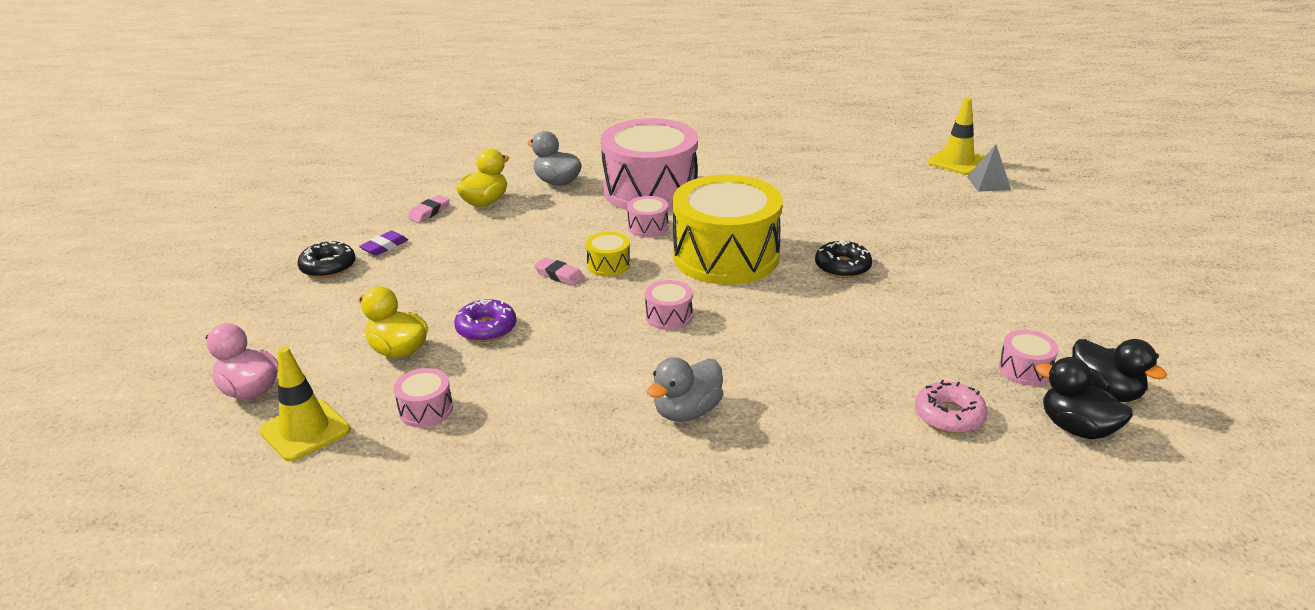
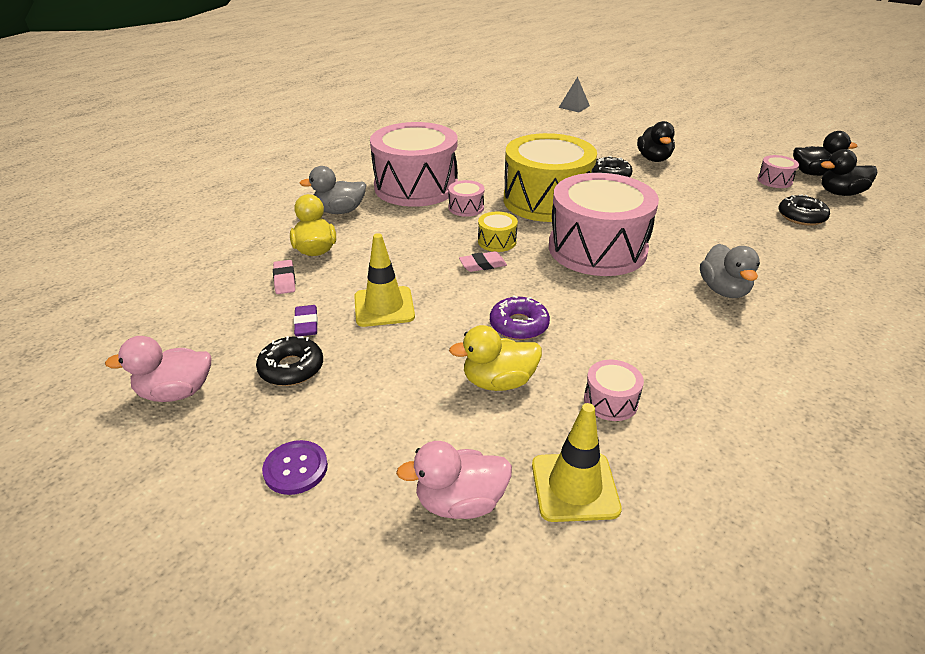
camera: 50 degrees left, 5 degrees up
(230, 318) = (295, 468): none -> purple button
(264, 244) = (176, 392): none -> pink duck
(669, 316) = (597, 249): pink drum -> pink drum, size x2.48
(935, 275) = (653, 159): none -> black duck
(949, 415) = (801, 217): pink donut -> black donut
(957, 161) = (538, 102): yellow traffic cone -> yellow traffic cone (384, 307)

